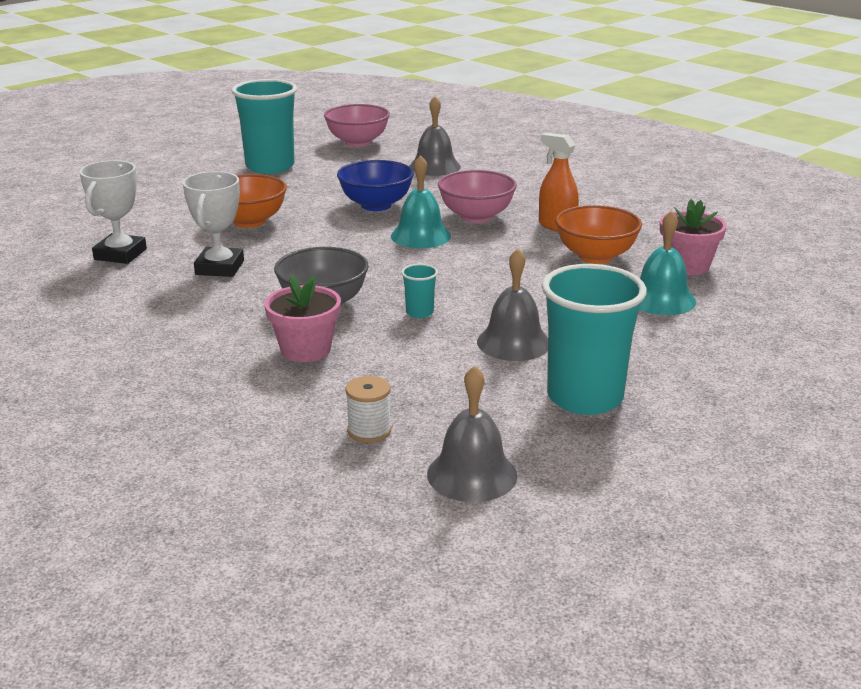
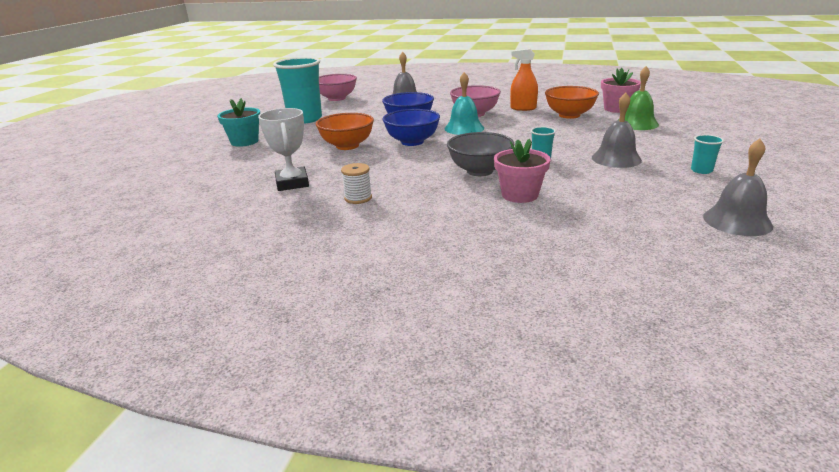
camera: 30 degrees left, 0 degrees up
(161, 183) = (244, 142): none -> turquoise flower pot
(220, 268) = (377, 172): white trophy -> none
(326, 238) = (412, 142): none -> blue bowl
(369, 431) = (643, 221): white spool -> white spool (358, 198)
(584, 397) = (701, 170): turquoise cup -> turquoise cup, size x0.42
(661, 299) = (637, 123): turquoise bell -> green bell

